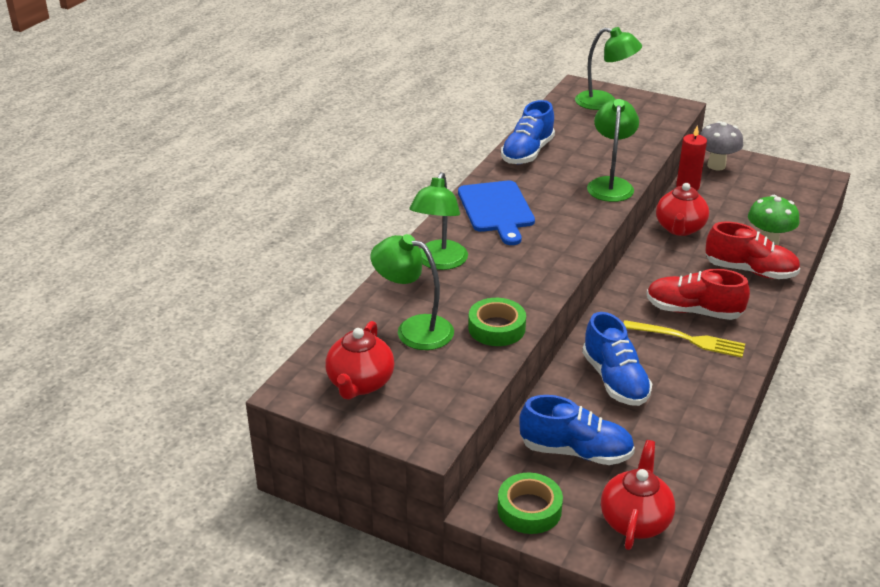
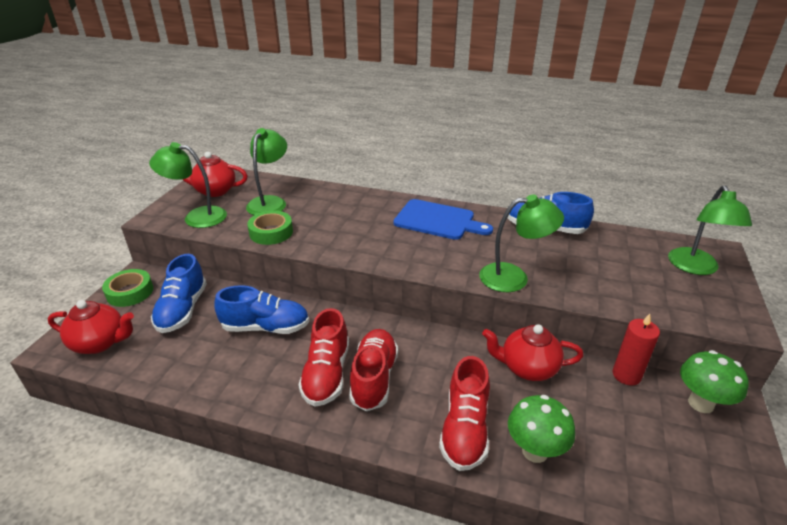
camera: 80 degrees right, 0 degrees up
(439, 262) = (353, 203): green lamp -> green lamp (197, 217)
(496, 209) = (438, 220): blue cutting board -> blue cutting board turned 135 degrees counterclockwise
(615, 380) = (266, 327): blue shoe -> blue shoe turned 150 degrees counterclockwise
(688, 339) = (326, 374): yellow fork -> red shoe
(716, 166) = (700, 403): grey mushroom -> green mushroom

